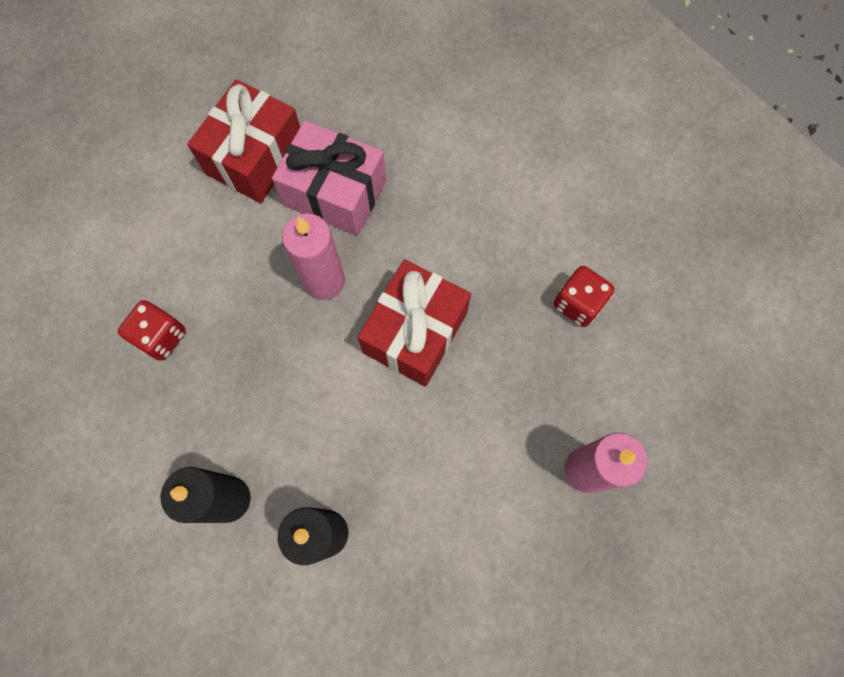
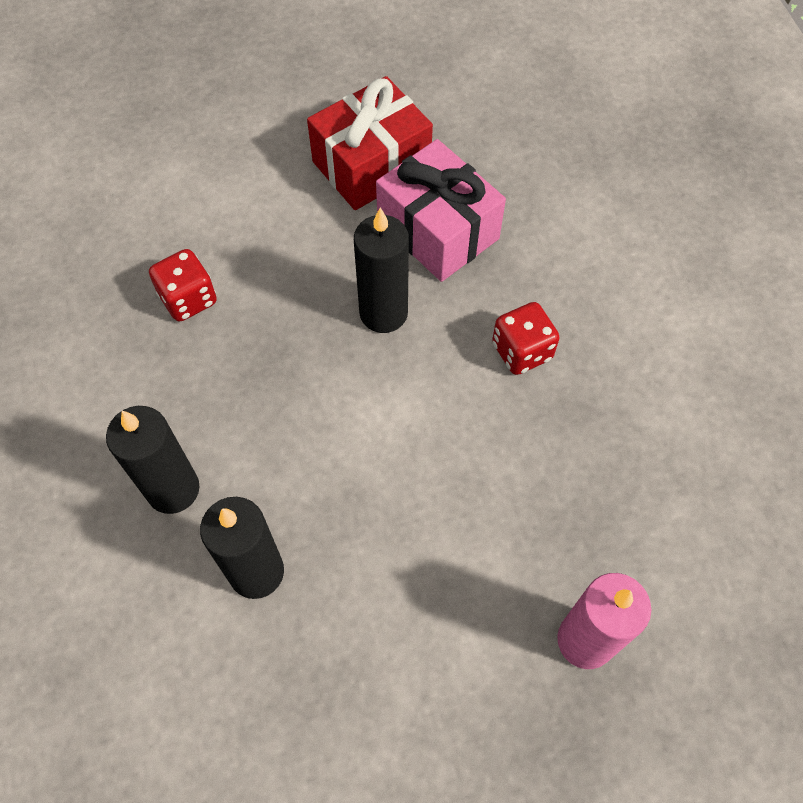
camera: 25 degrees right, 10 degrees down
(324, 281) = (383, 313): pink candle -> black candle
(415, 332) = (457, 405): red gift -> none
(578, 304) = (659, 453): red dice -> red dice (522, 351)

